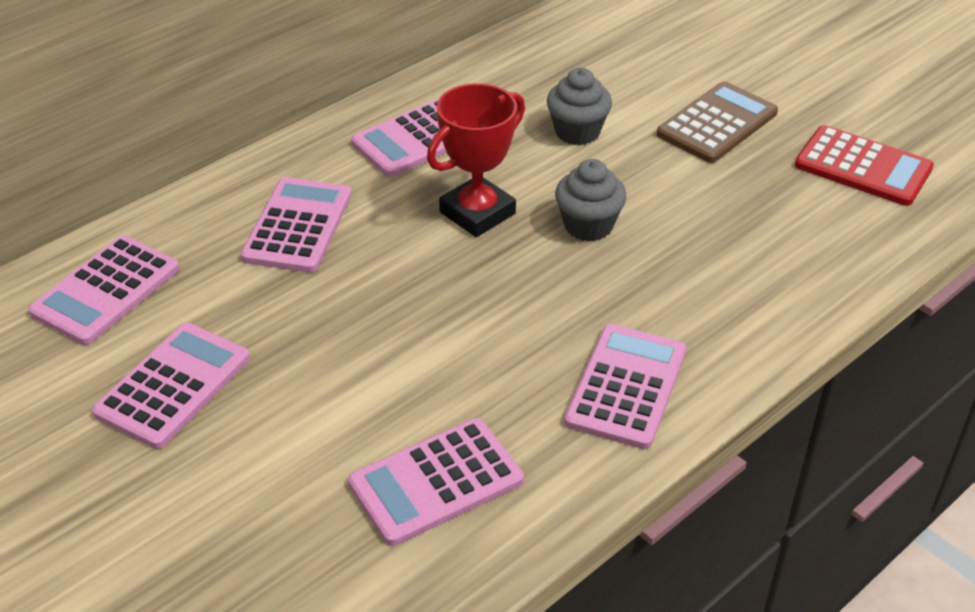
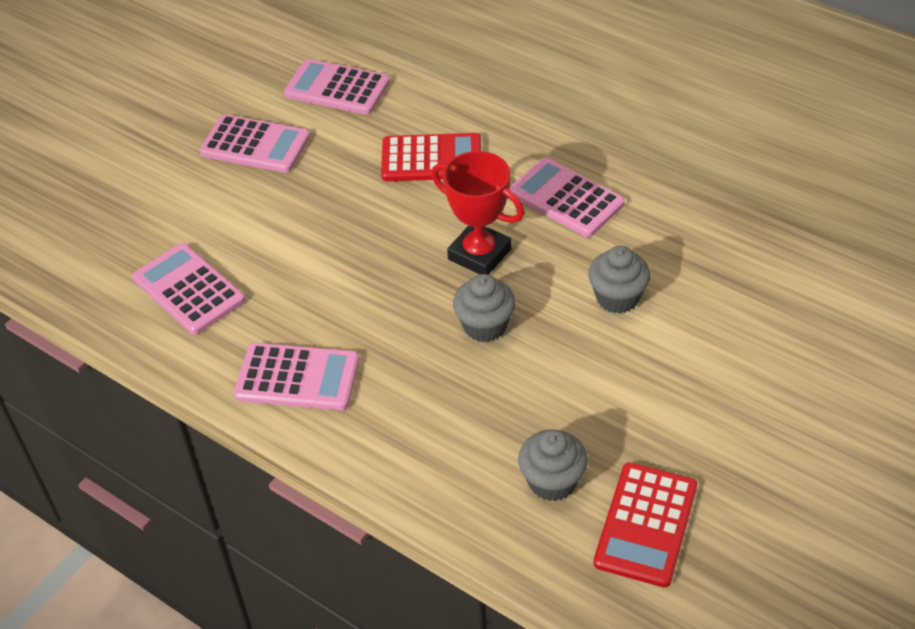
camera: 80 degrees right, 5 degrees up
(298, 226) = (431, 159): pink calculator -> red calculator
(717, 124) = (673, 398): brown calculator -> none
(807, 214) = (552, 481): none -> grey cupcake

